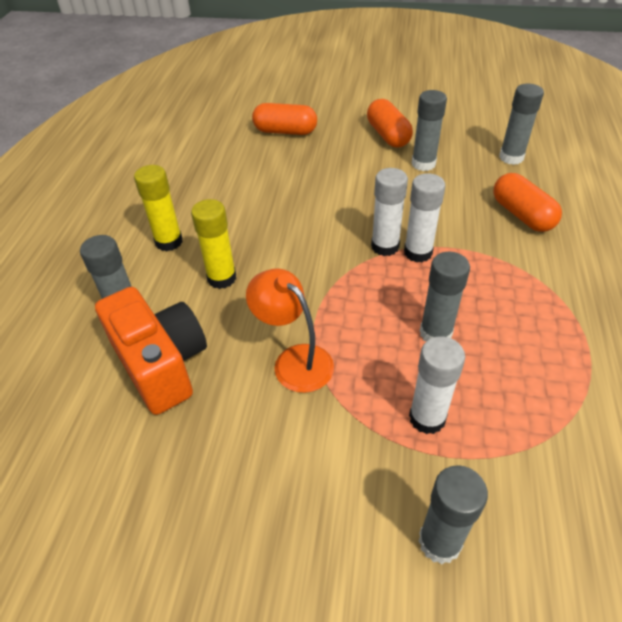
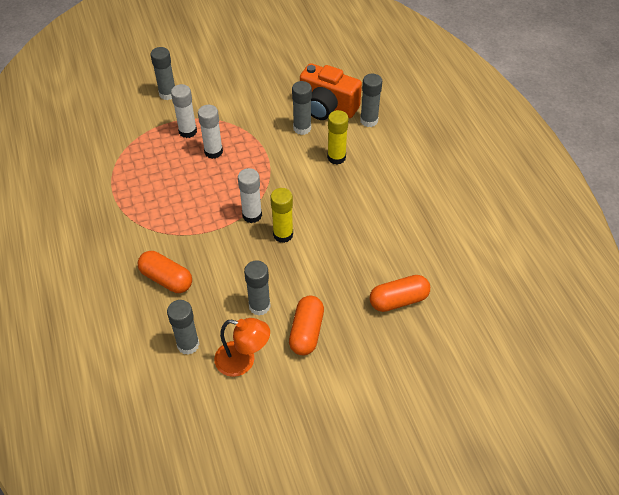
camera: 150 degrees right, 5 degrees up
(169, 242) = (389, 167): yellow glue stick -> yellow glue stick (283, 234)
(294, 360) = (264, 132): orange lamp -> orange lamp (243, 361)
(388, 135) = (306, 332): orange capsule -> orange capsule turned 60 degrees clockwise
(418, 252) = (228, 219): white glue stick -> white glue stick (213, 152)
(435, 333) = (198, 171): grey glue stick -> grey glue stick (302, 128)

